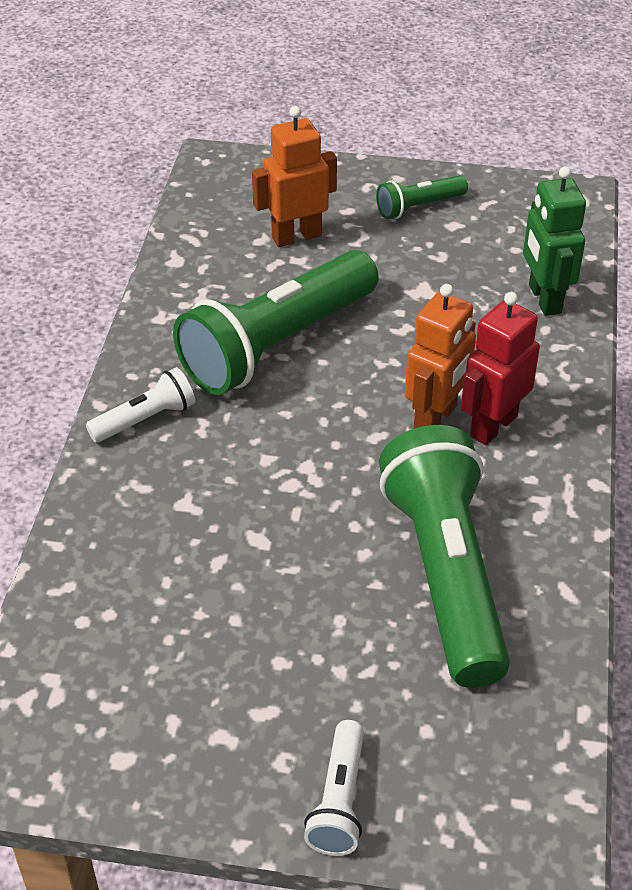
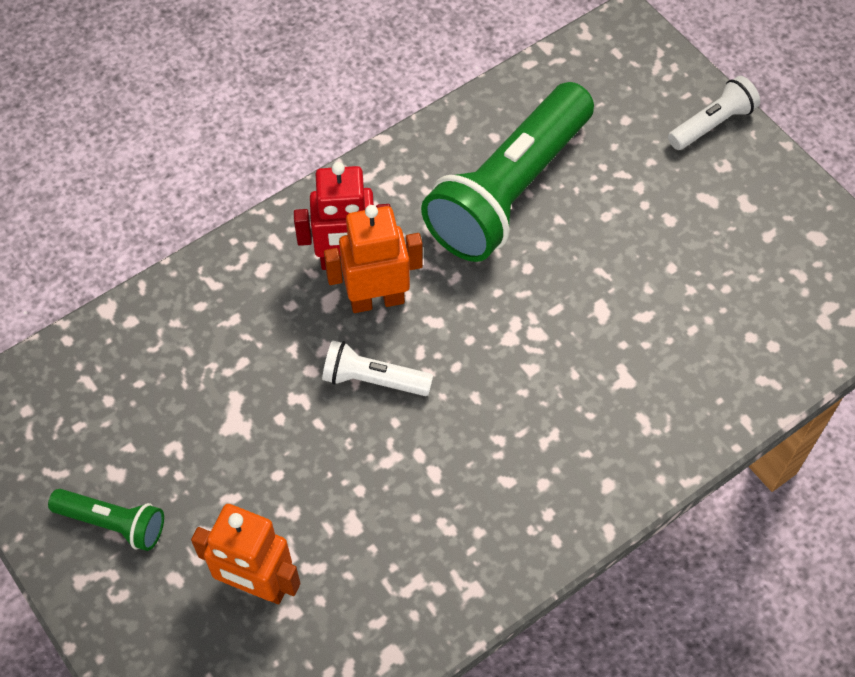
camera: 135 degrees left, 15 degrees up
(145, 419) = (586, 482): white flashlight -> white flashlight (373, 379)
(277, 344) = (410, 470): green flashlight -> none
(544, 299) = (161, 332): green robot -> none

